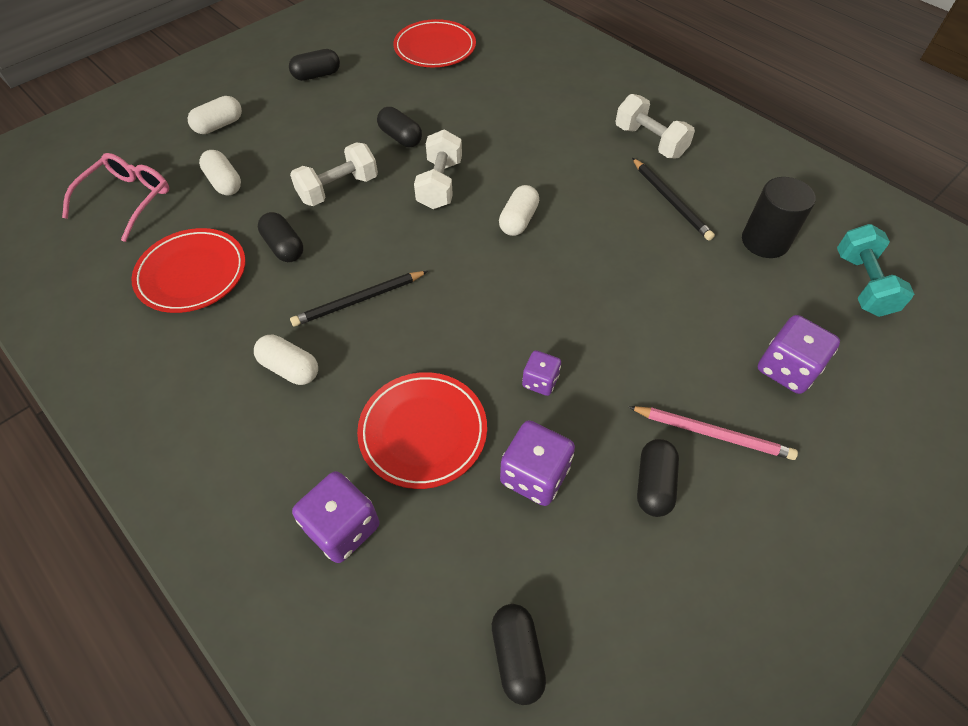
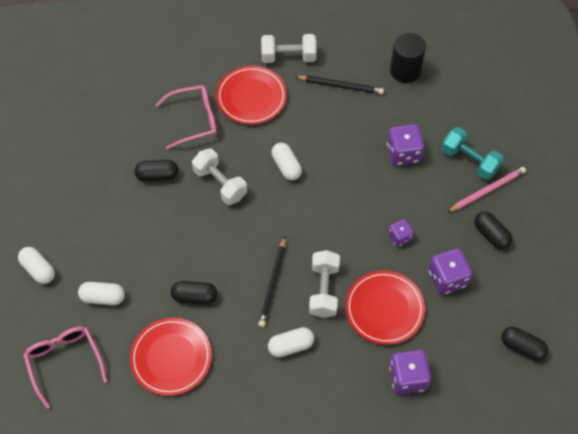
camera: 50 degrees left, 5 degrees up
(219, 125) = (38, 269): white capsule -> white capsule turned 45 degrees counterclockwise
(317, 75) = (43, 181): black capsule -> none
(338, 189) = (172, 238): white dumbbell -> white dumbbell (324, 290)
(435, 48) = (86, 96): red plate -> red plate (251, 97)
(492, 124) = (194, 120): none -> pink glasses
(786, 369) = (481, 131): purple dice -> purple dice (403, 153)
(862, 284) = (465, 57): turquoise dumbbell -> turquoise dumbbell (469, 160)

